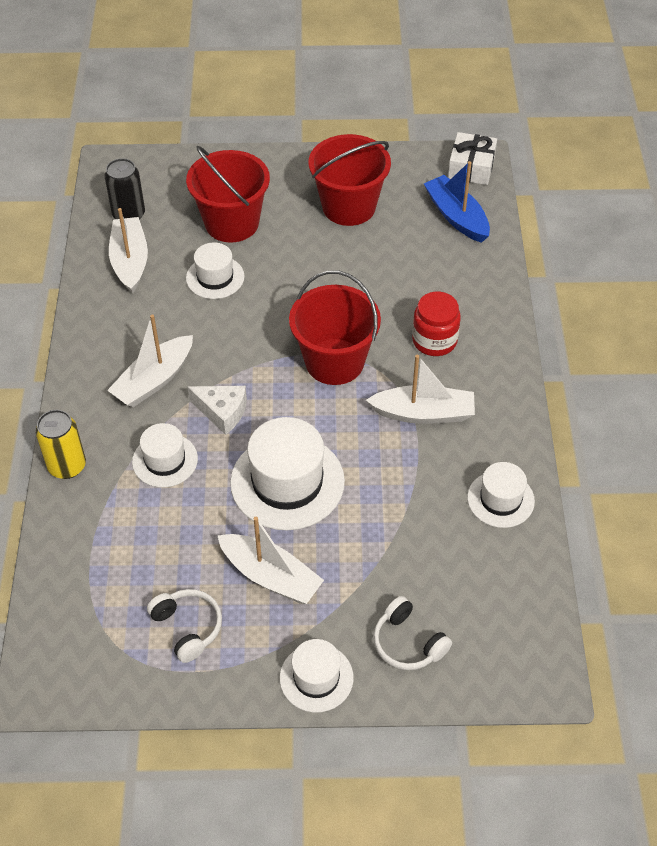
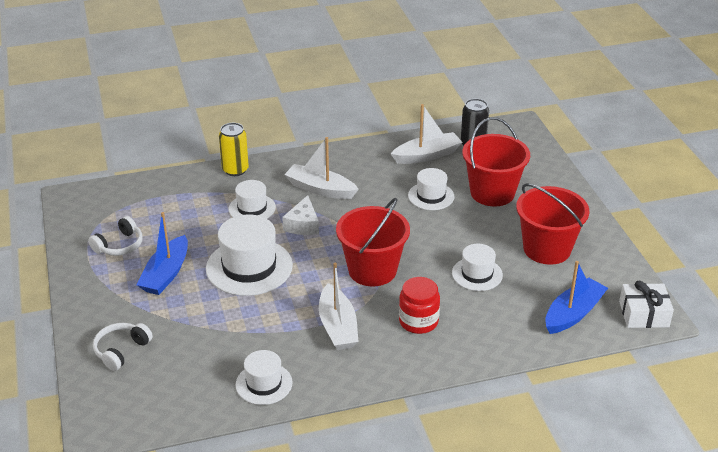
camera: 75 degrees right, 15 degrees down
(271, 576) = (166, 274): white boat -> blue boat
(316, 678) = (88, 310): white hat -> white hat (477, 274)

